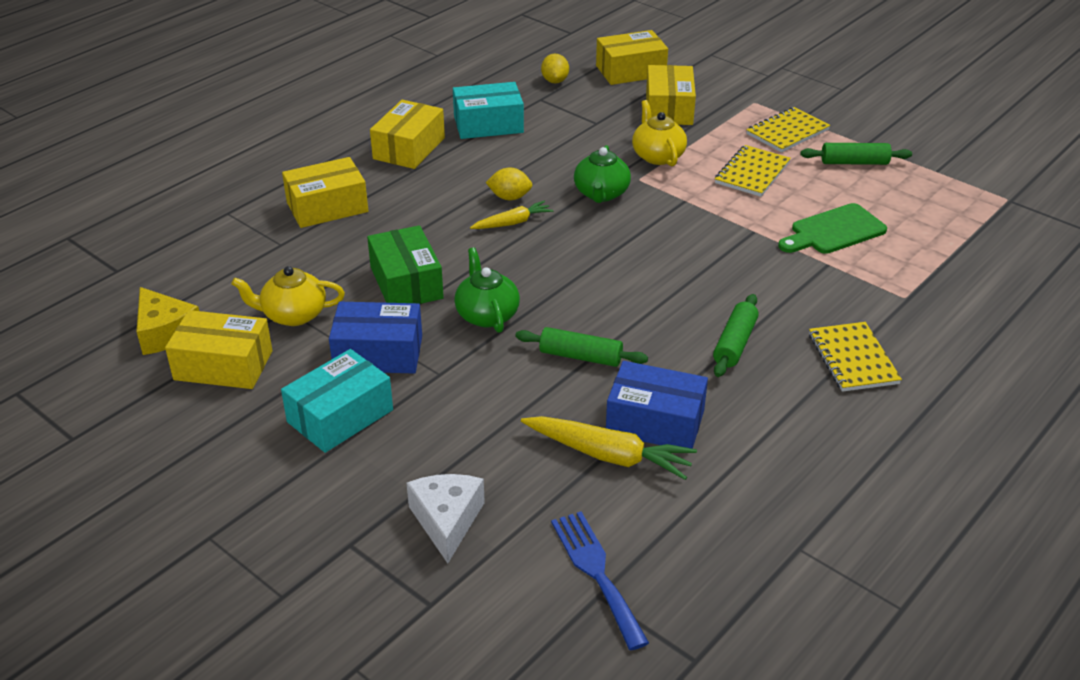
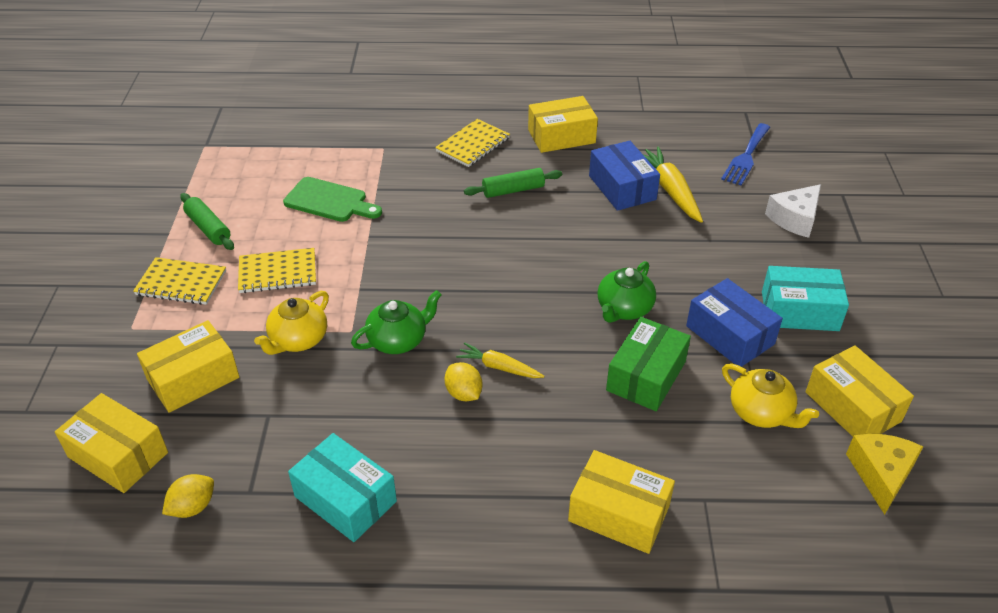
camera: 130 degrees left, 5 degrees up
(409, 148) = (455, 531): yellow box -> yellow box (561, 136)
(580, 356) = (607, 243): green rolling pin -> none

